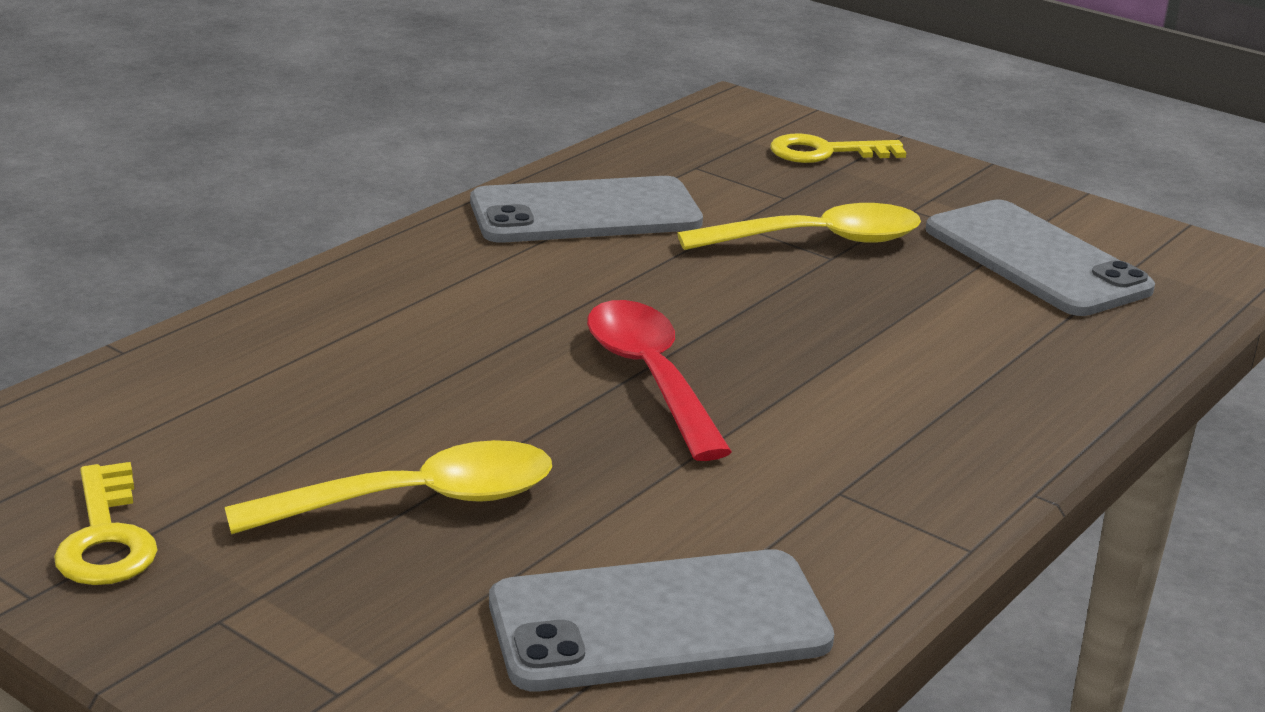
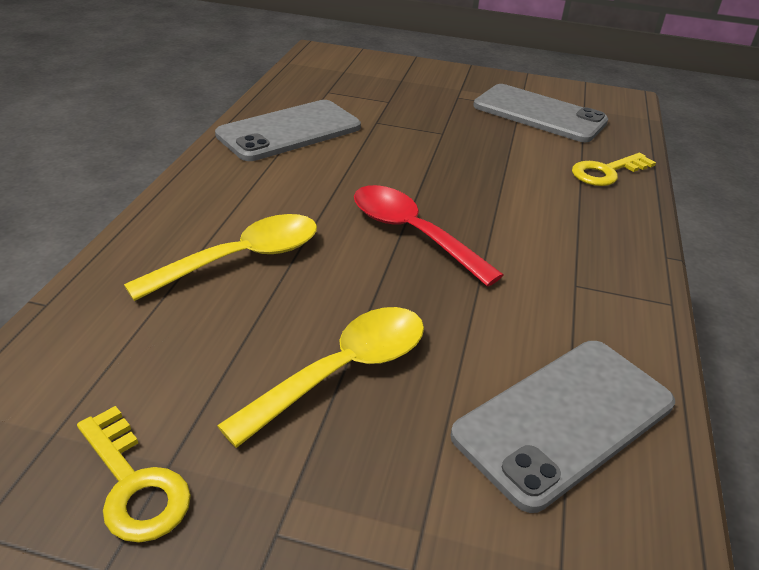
camera: 25 degrees left, 10 degrees up
(818, 240) = (427, 124): yellow spoon -> yellow spoon (242, 259)
(826, 152) = (388, 71): yellow key -> yellow key (606, 172)

